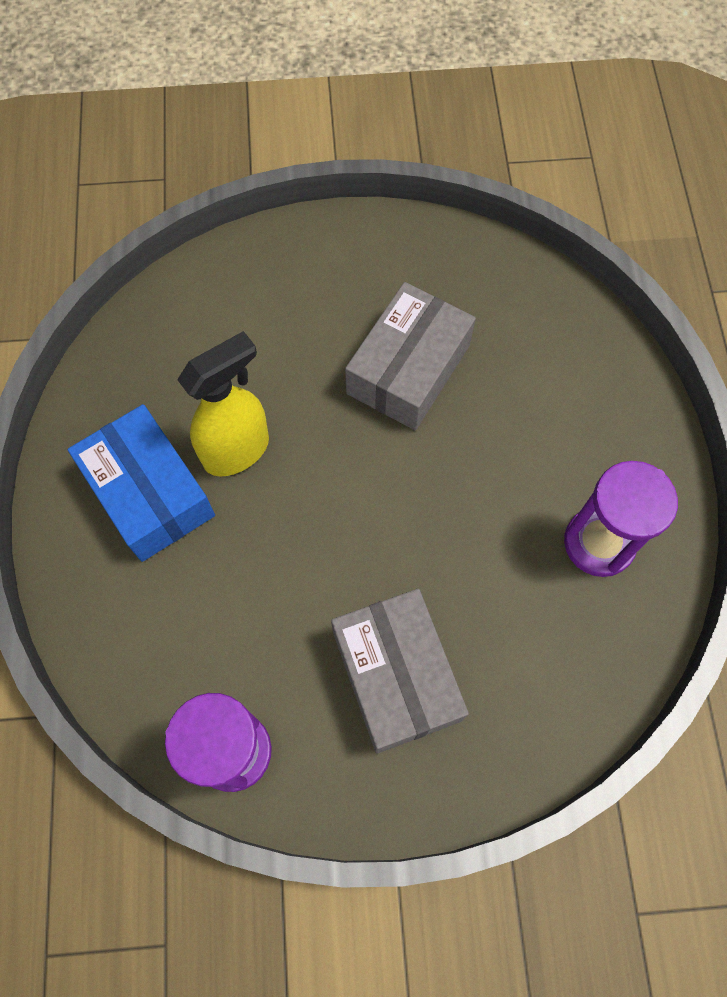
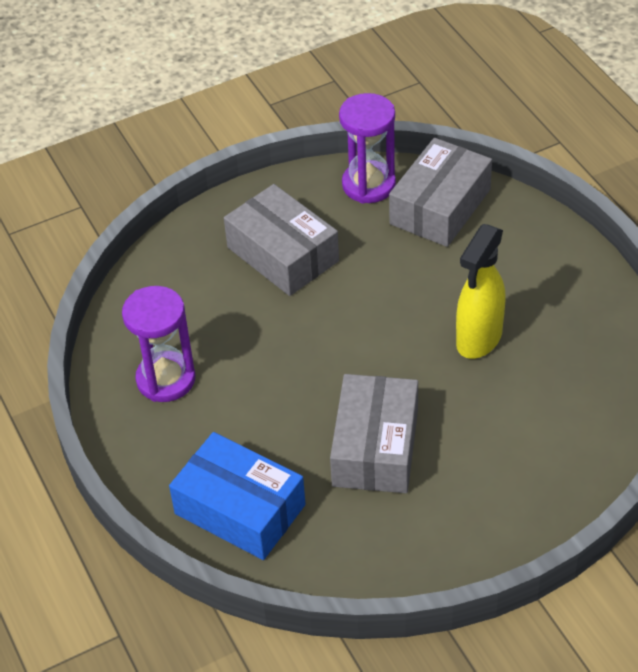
camera: 160 degrees right, 20 degrees down
(149, 493) = (525, 290): blue box -> blue box (240, 509)
(166, 666) = (440, 207): none -> grey box

